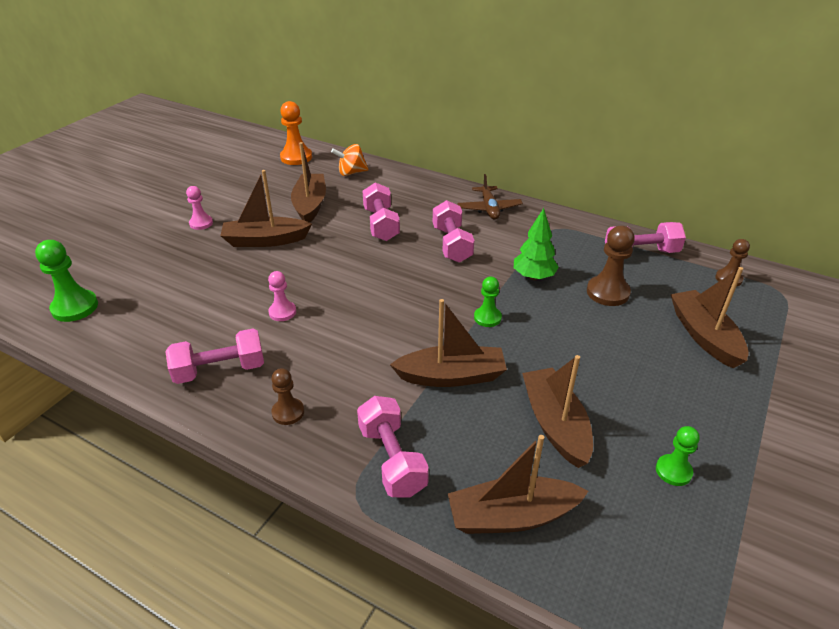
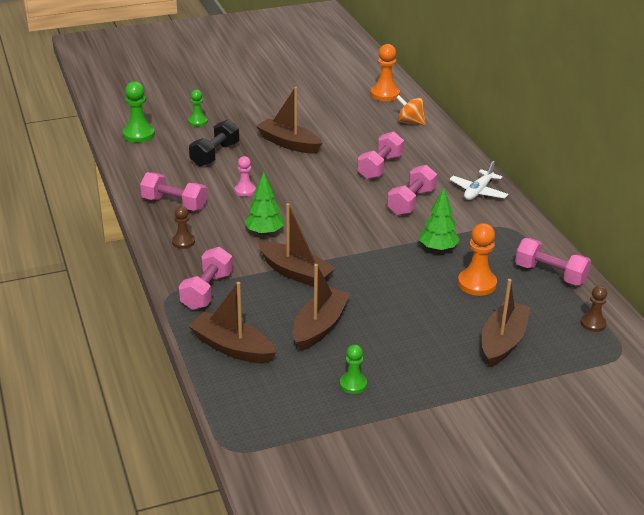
camera: 40 degrees right, 5 degrees down
(199, 288) = (215, 154): none -> black dumbbell
(201, 223) = (263, 115): pink pawn -> none
(310, 205) = (349, 133): brown boat -> none
(362, 348) = (264, 232): none -> green tree
(487, 318) = (366, 255): green pawn -> green pawn (198, 122)
(489, 209) = (478, 191): brown plane -> white plane
(607, 292) = (477, 284): brown pawn -> orange pawn

